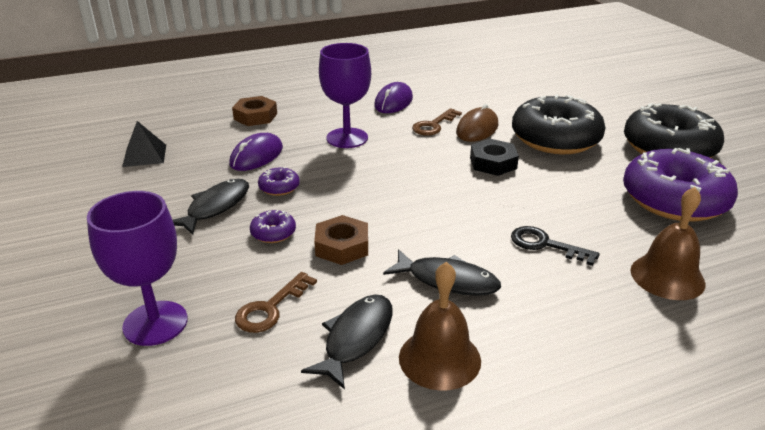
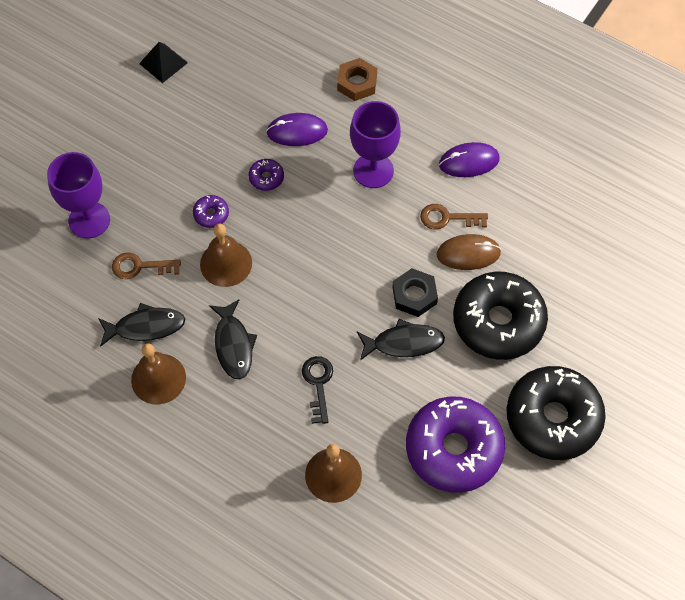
camera: 55 degrees right, 30 degrees up
(145, 155) = (242, 63): black pyramid -> black pyramid (163, 63)
(215, 207) = (214, 159): black fish -> black fish (404, 343)
(342, 246) = (226, 263): brown nut -> brown bell

